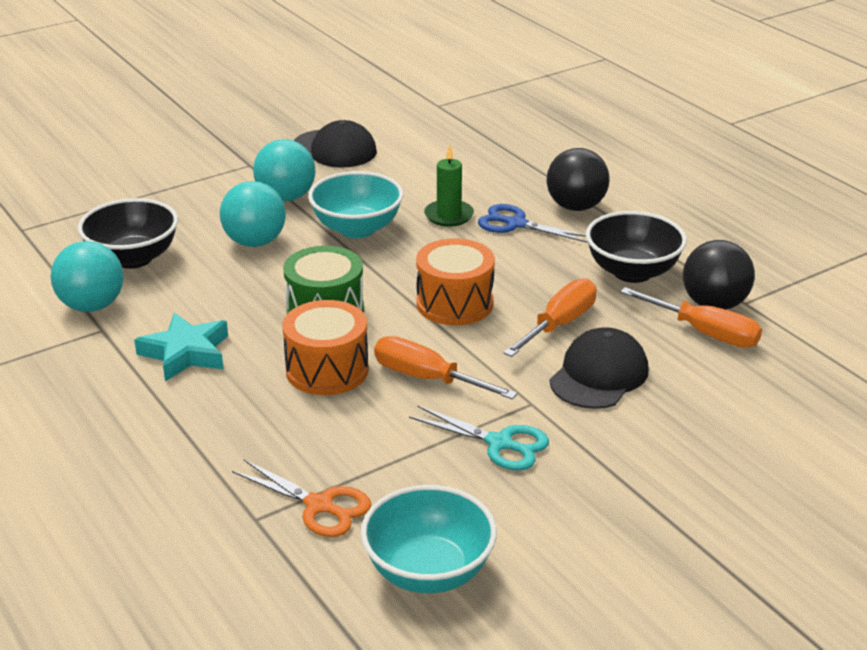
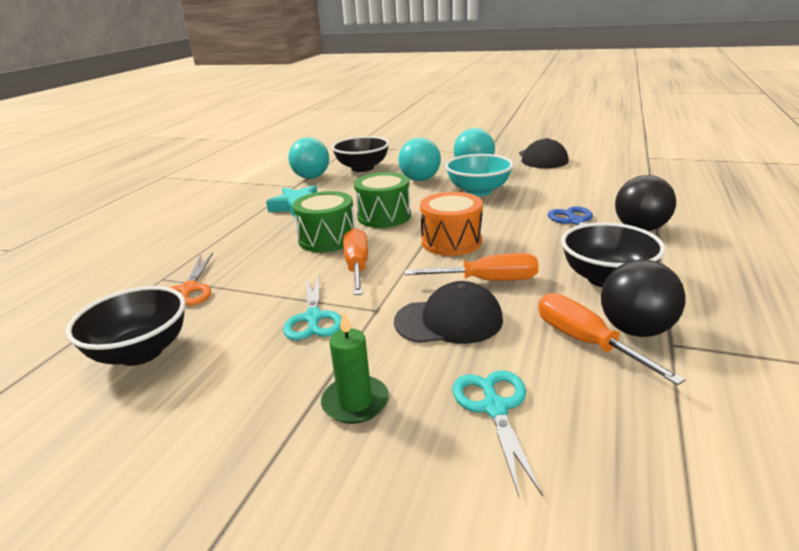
camera: 55 degrees right, 5 degrees down
(327, 370) = (327, 239): orange drum -> green drum
(428, 571) = (141, 352): turquoise bowl -> black bowl
(449, 216) = (542, 203): green candle -> green candle (355, 402)
(704, 333) = (586, 342): orange screwdriver -> orange screwdriver turned 150 degrees clockwise
(735, 411) = (495, 408): none -> turquoise scissors

